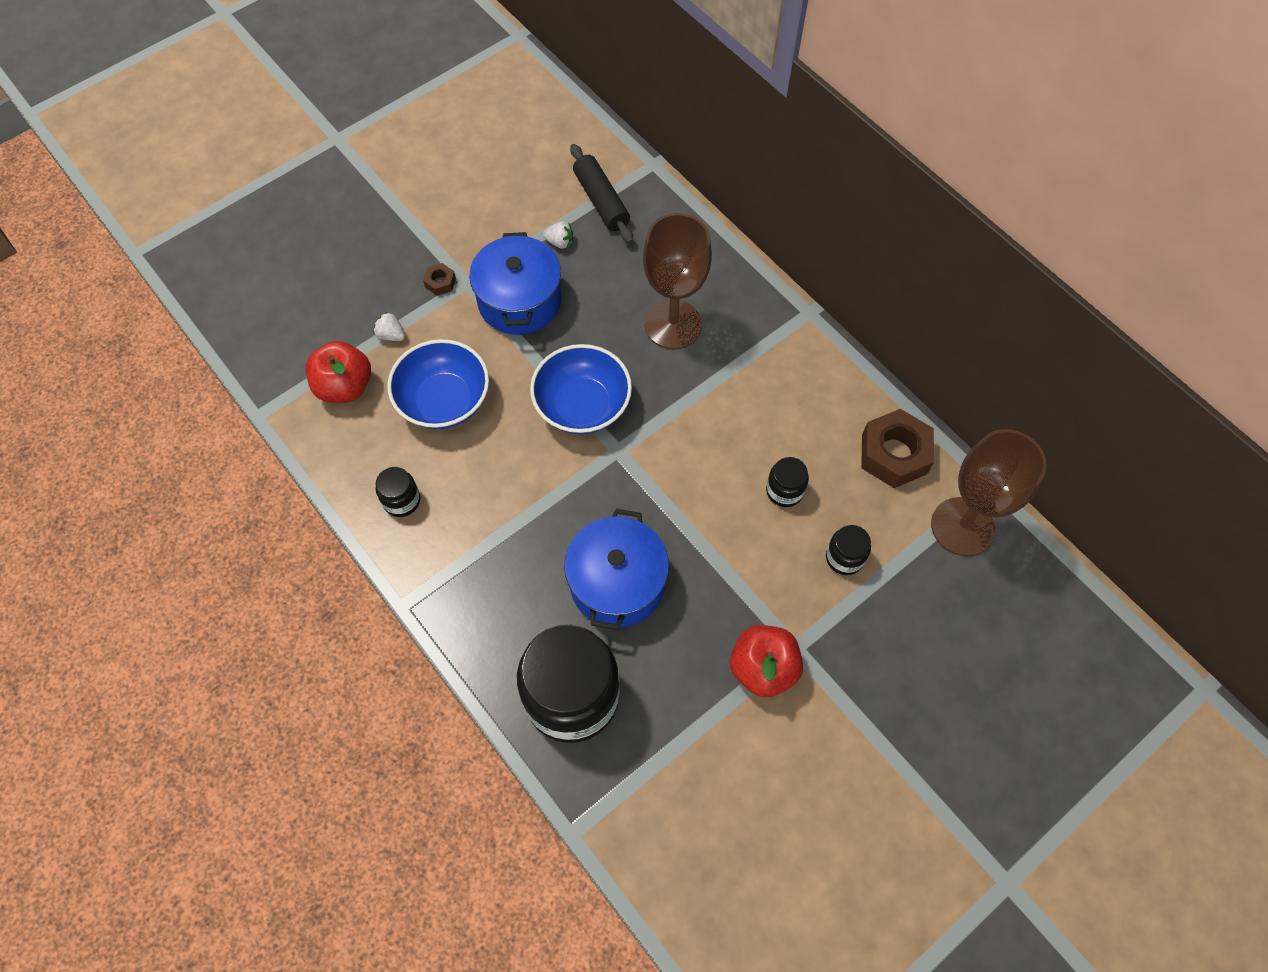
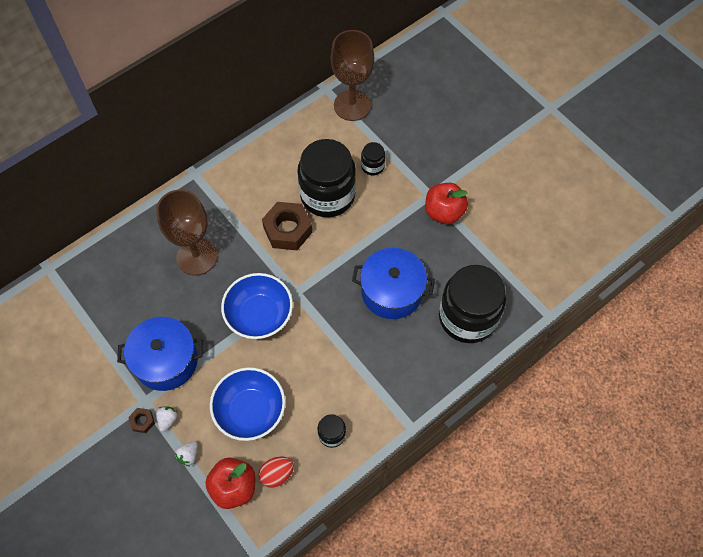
camera: 90 degrees left, 0 degrees up
(355, 435) = (277, 474): none -> red egg
(559, 242) = (114, 334): white strawberry -> white strawberry (168, 420)
(601, 201) = (78, 305): black rolling pin -> none
(784, 491) = (327, 195): black jar -> black jar, size x2.28
(894, 454) = (303, 135): brown nut -> brown nut (287, 230)

